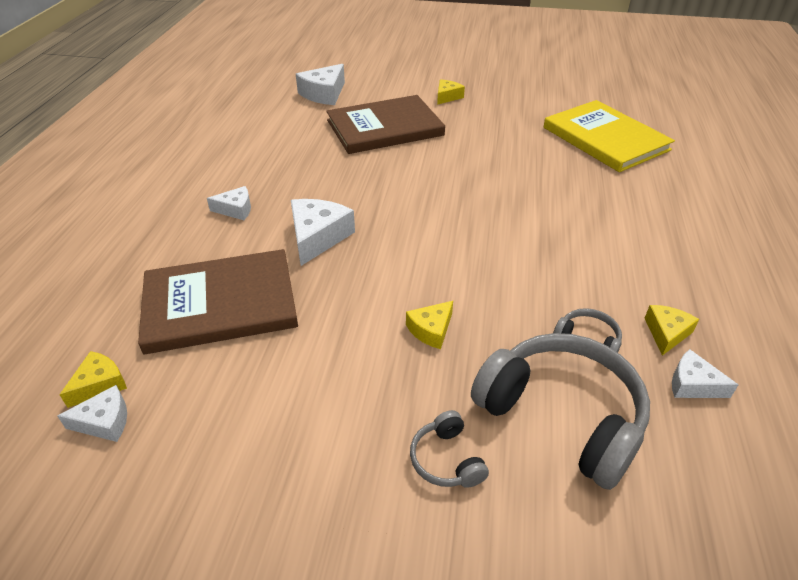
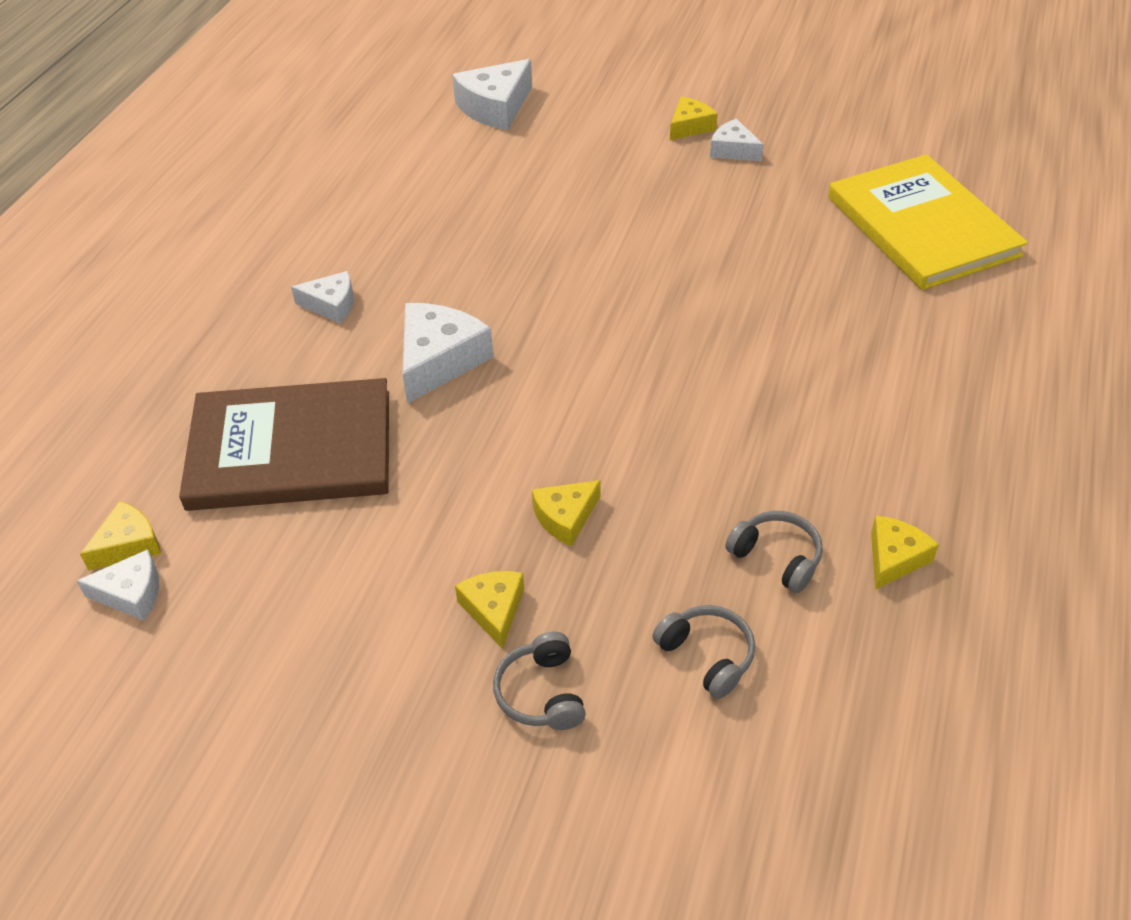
camera: 10 degrees right, 5 degrees up
(384, 128) = (576, 179): brown book -> none
(395, 401) = (494, 610): none -> yellow cheese
(561, 416) = (707, 656): grey headphones -> grey headphones, size x0.45
(693, 384) = (902, 635): white cheese -> white cheese (733, 150)

